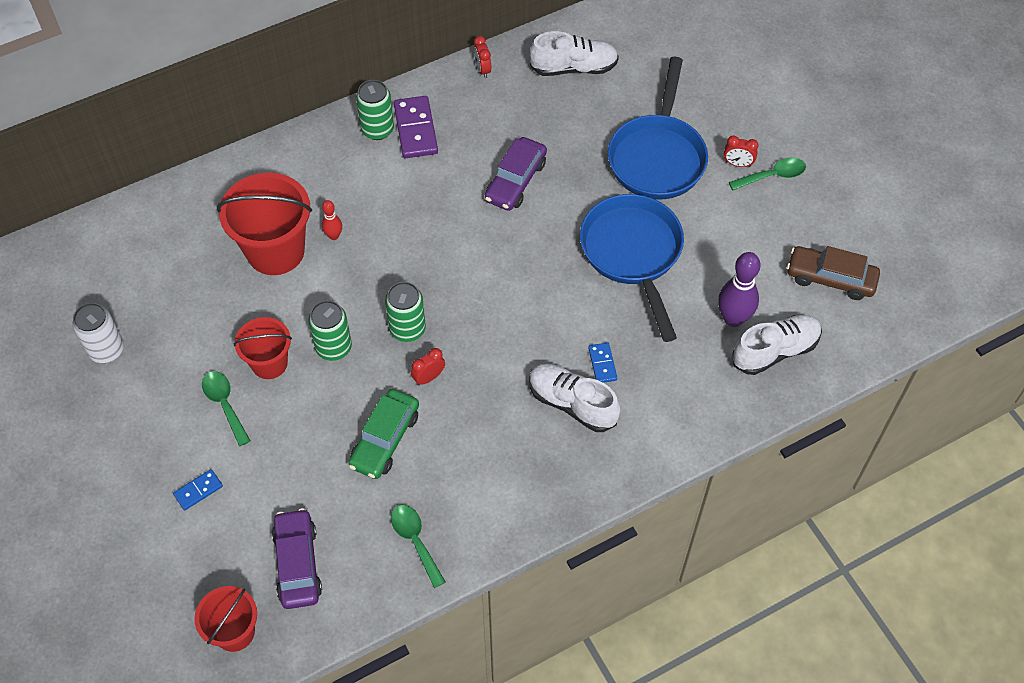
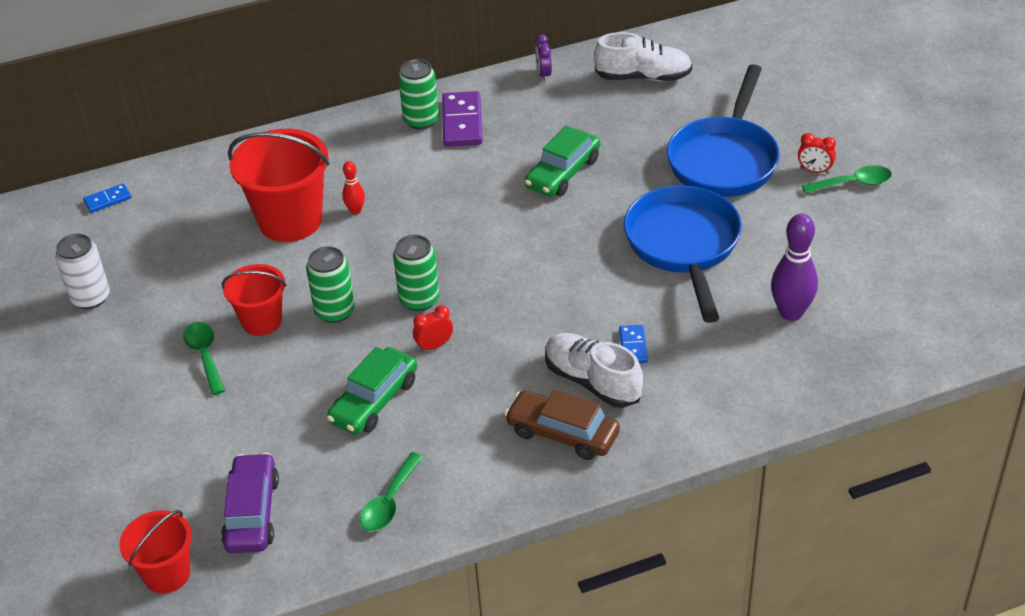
camera: 10 degrees right, 15 degrees down
(198, 491) = (158, 434): blue domino -> blue domino (108, 200)
(415, 541) = (389, 501): green spoon -> green spoon turned 135 degrees counterclockwise
(482, 69) = (543, 74): red clock -> purple clock
(515, 181) = (563, 173): purple car -> green car
(775, 351) = (836, 347): white shoe -> none
(830, 278) = (910, 282): brown car -> brown car (562, 433)

